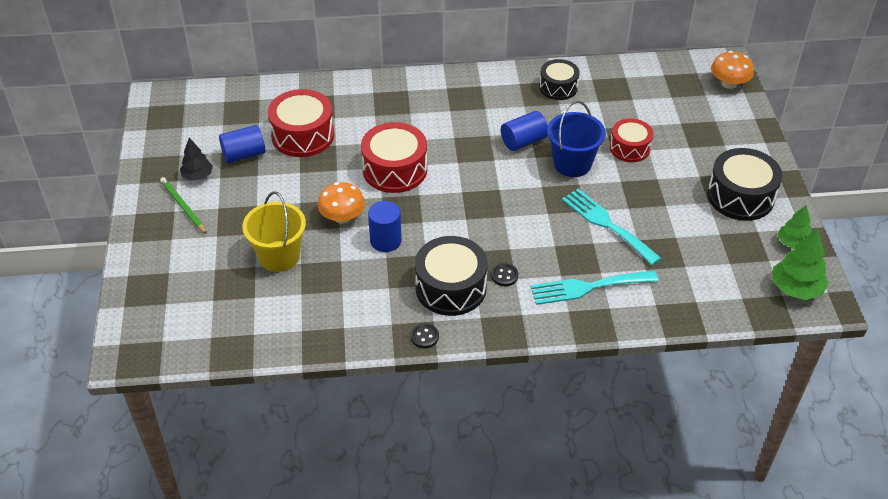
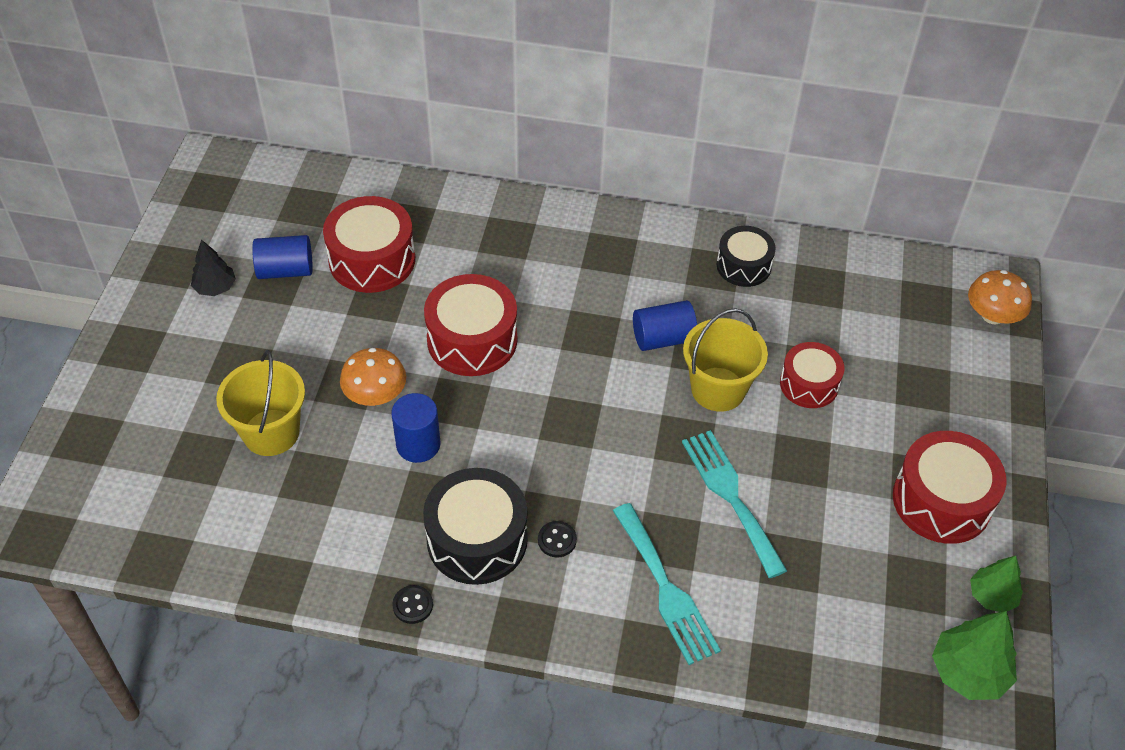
camera: 15 degrees right, 5 degrees up
(183, 207) = (179, 328): green pencil -> none
(572, 164) = (718, 389): blue bucket -> yellow bucket
(588, 287) = (666, 589): turquoise fork -> turquoise fork turned 120 degrees counterclockwise
(740, 196) = (941, 501): black drum -> red drum

